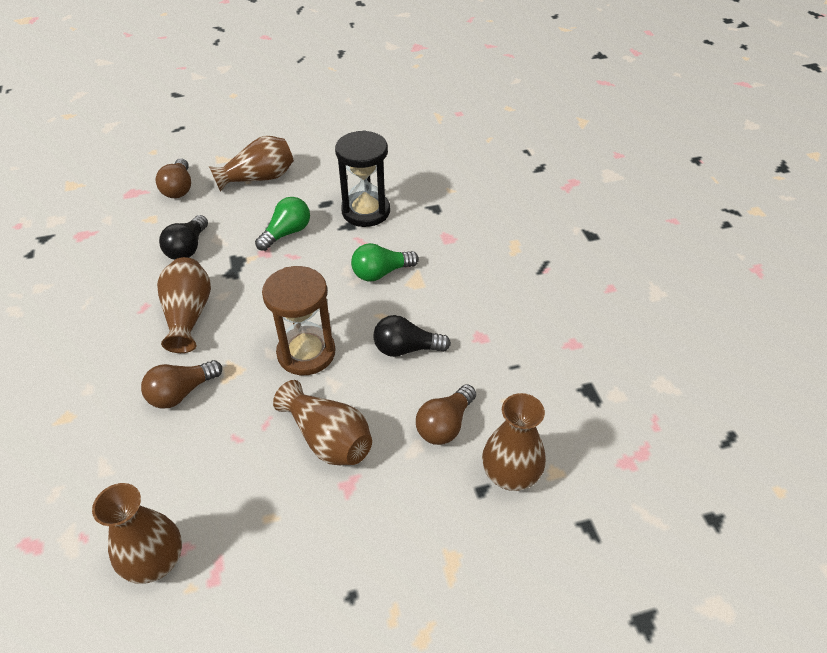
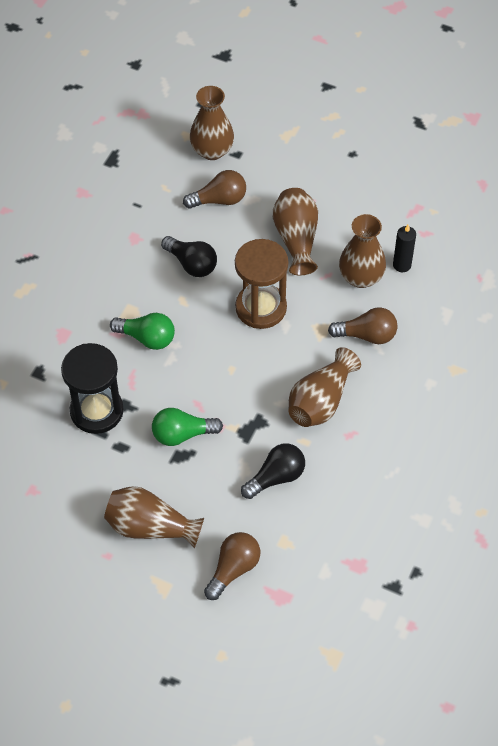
camera: 140 degrees left, 10 degrees up
(155, 561) = (444, 237): brown vase -> brown vase (361, 277)
(189, 489) = (402, 265): none -> black candle

